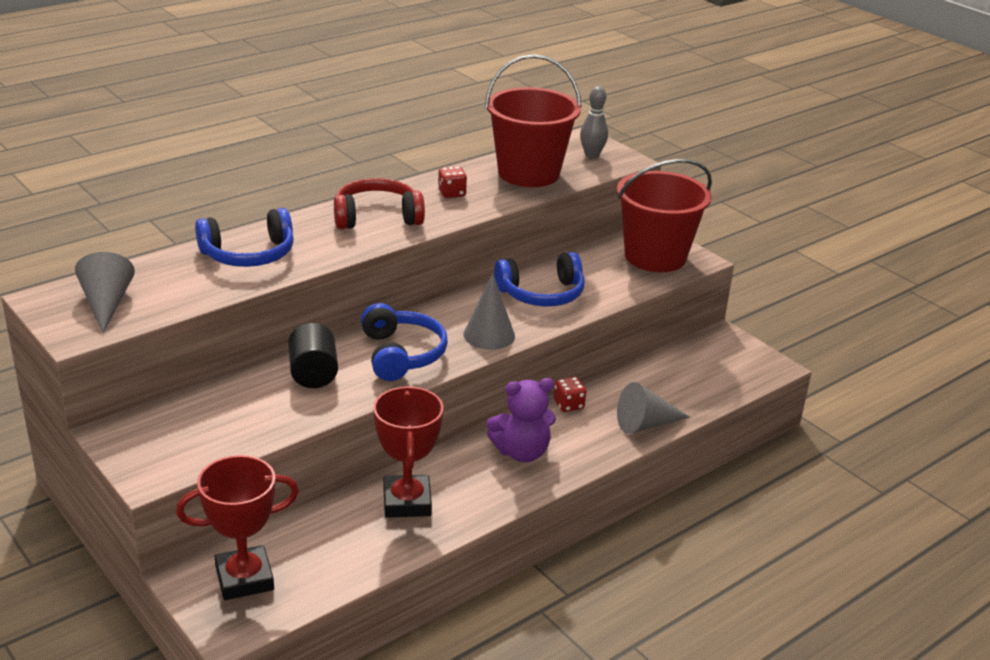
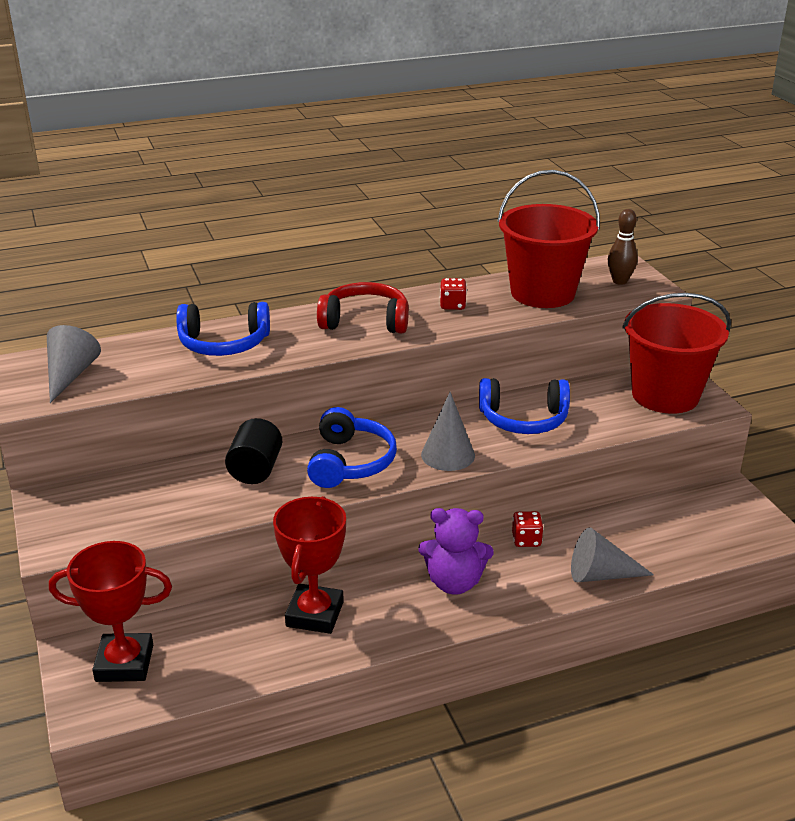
camera: 20 degrees right, 0 degrees up
(592, 155) = (619, 281): grey bowling pin -> brown bowling pin

